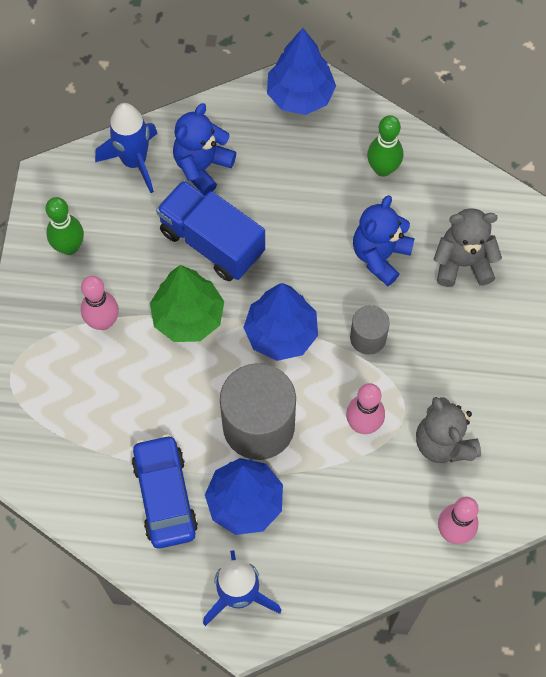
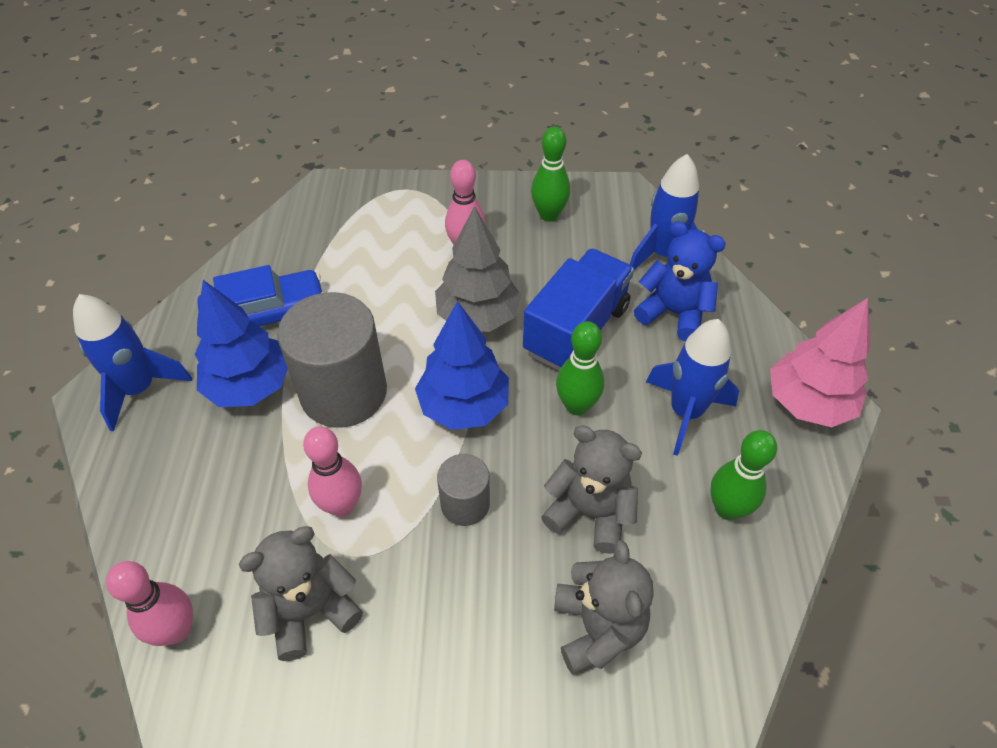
camera: 85 degrees right, 15 degrees down
(188, 317) = (478, 316): green tree -> grey tree
(288, 252) = (576, 406): none -> green bowling pin
(300, 96) = (807, 403): blue tree -> pink tree
(301, 178) = (685, 412): none -> blue rocket
(380, 256) = (590, 512): blue teddy bear -> grey teddy bear

